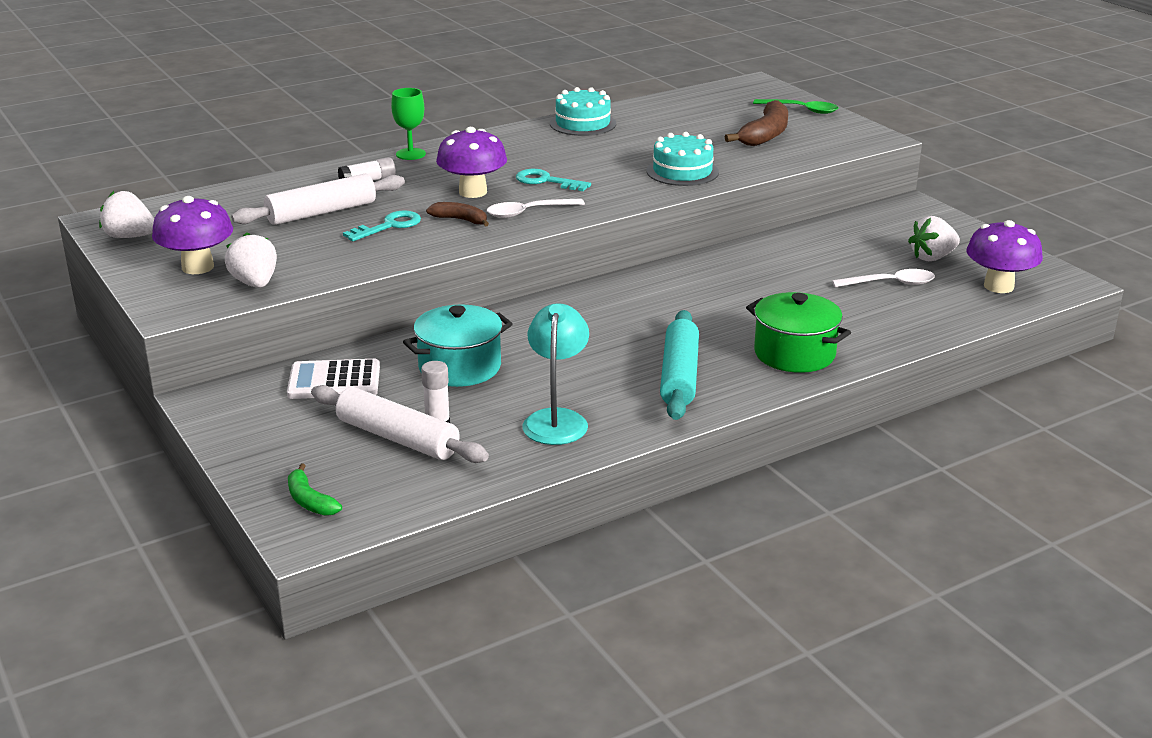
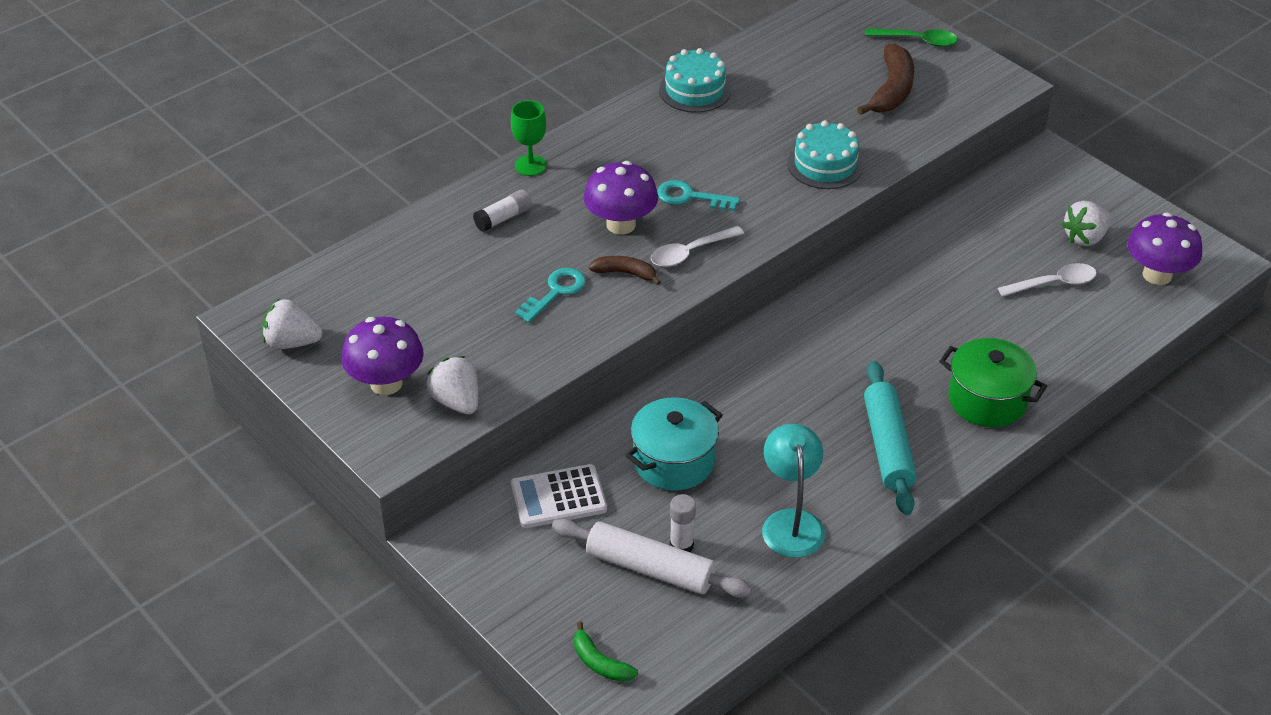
camera: 10 degrees left, 15 degrees up
(321, 212) = (476, 278): white rolling pin -> none

